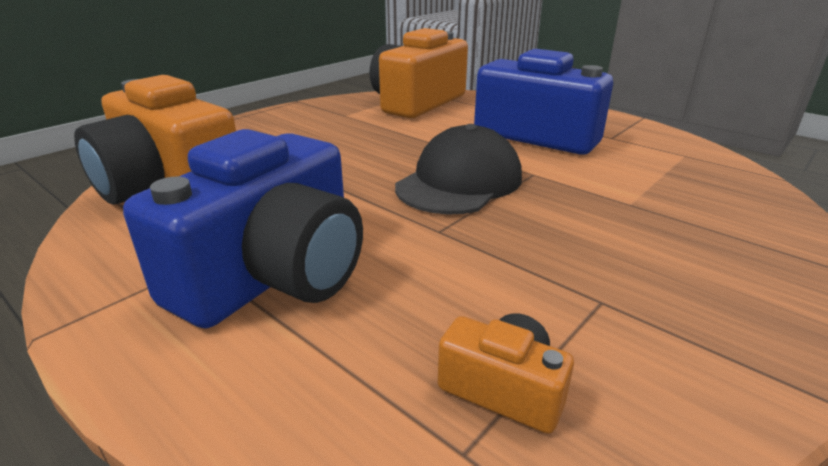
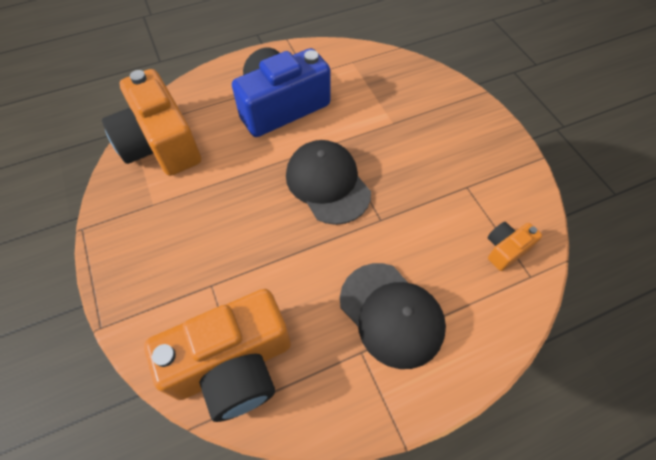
camera: 65 degrees left, 30 degrees up
(274, 274) = (391, 314): blue camera -> black cap

